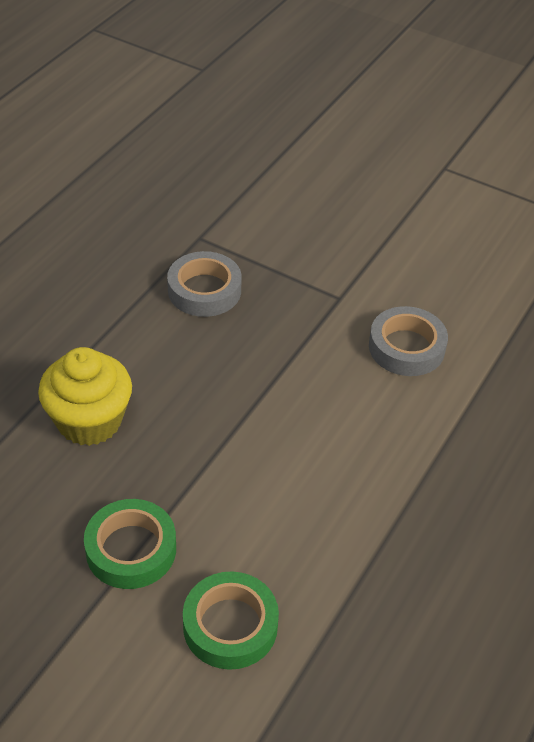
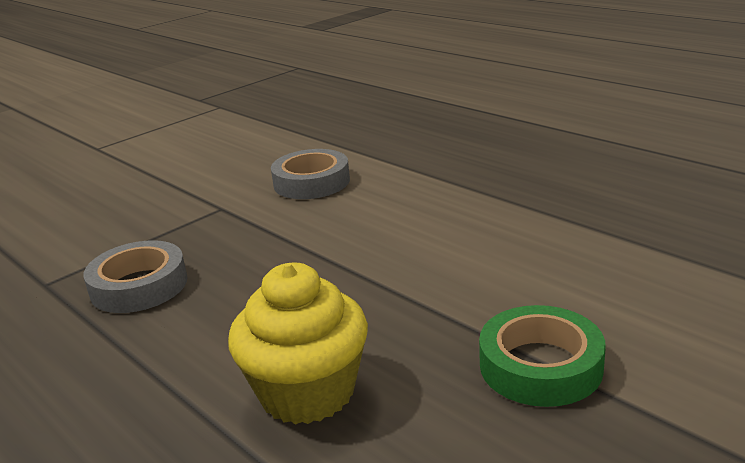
camera: 70 degrees left, 20 degrees down
(230, 625) = (652, 300): green tape -> none

